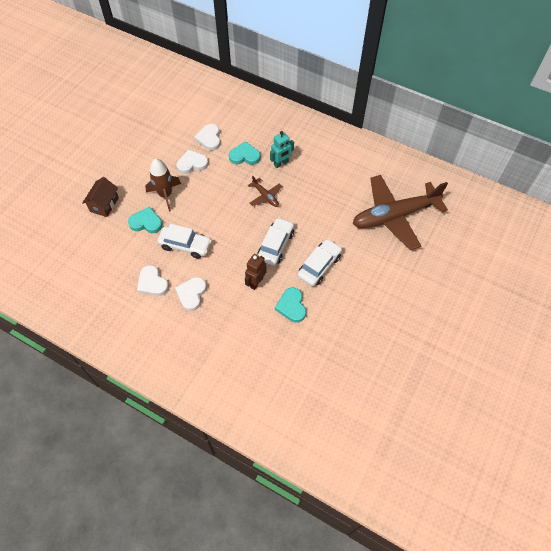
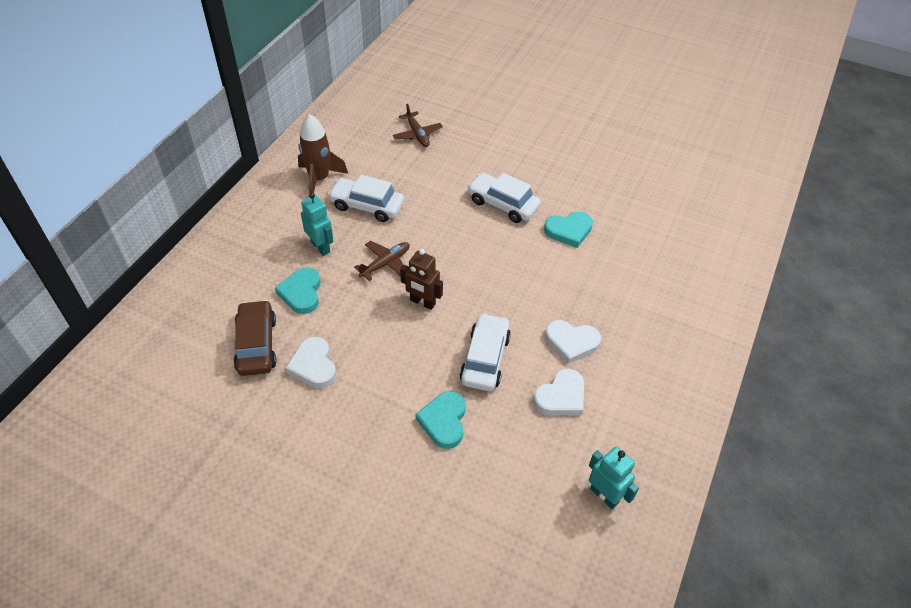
camera: 95 degrees left, 10 degrees down
(85, 296) = (604, 495): none -> turquoise robot
(104, 204) = (406, 498): brown house -> none
(165, 195) = (383, 399): brown rocket -> brown rocket (319, 179)
(209, 139) = (256, 345): white heart -> brown car
(256, 282) = (538, 268): brown robot -> brown robot (422, 302)
(275, 245) = (474, 249): white car -> white car (367, 206)
(394, 216) = (417, 134): brown plane -> brown plane, size x0.42

